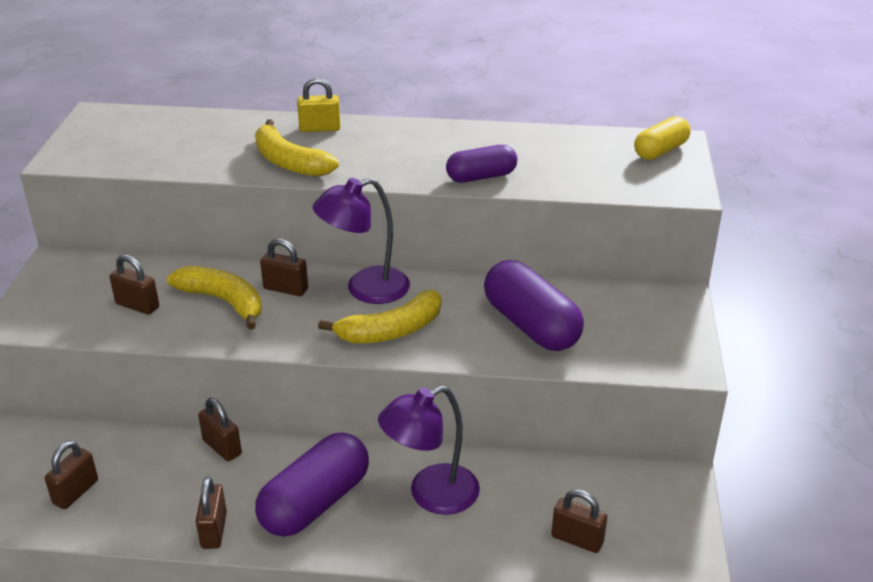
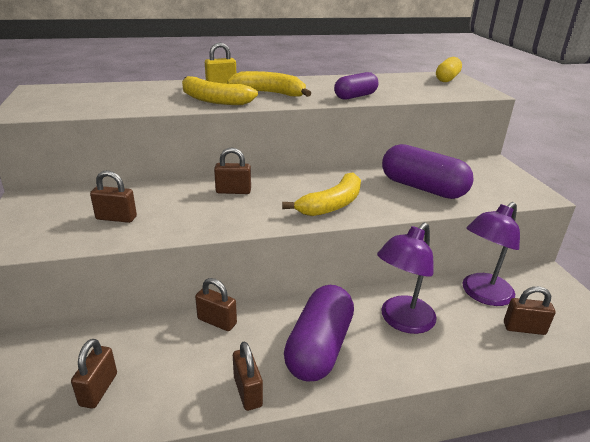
camera: 20 degrees left, 5 degrees down
(223, 301) = (189, 205): yellow banana -> yellow banana (270, 93)
(365, 289) = (292, 184): purple lamp -> purple lamp (482, 294)

